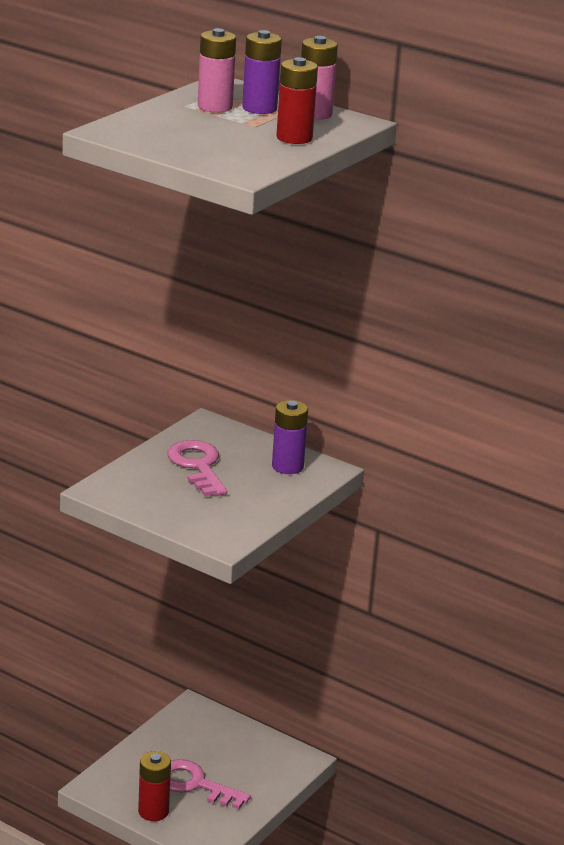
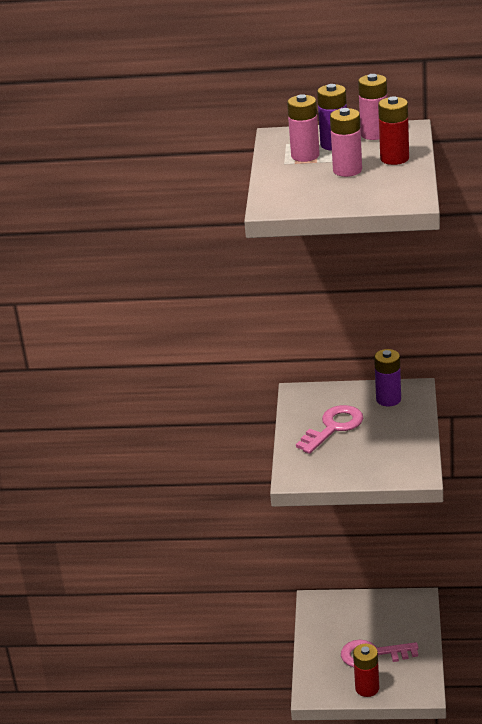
camera: 25 degrees left, 5 degrees up
(198, 466) = (333, 427): pink key -> pink key turned 90 degrees clockwise
(231, 130) = (347, 170): none -> pink battery

